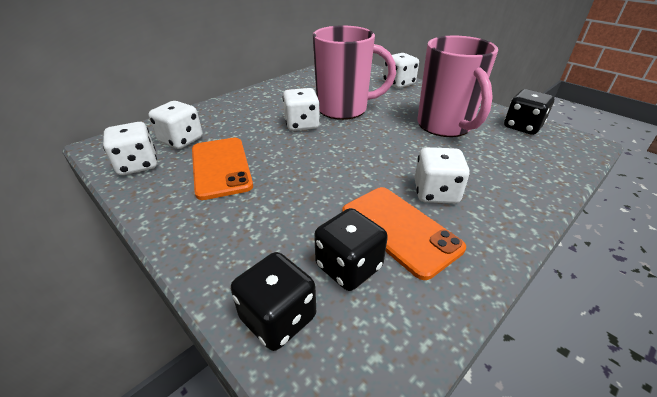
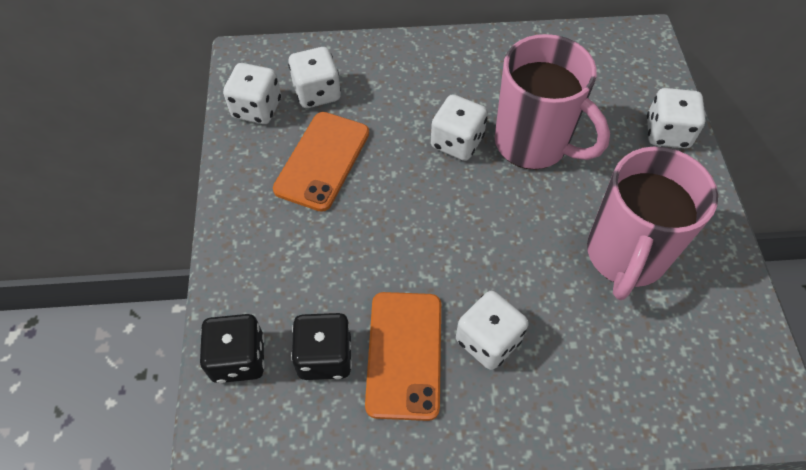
camera: 40 degrees right, 20 degrees up
(522, 127) = (731, 327): black dice -> none

